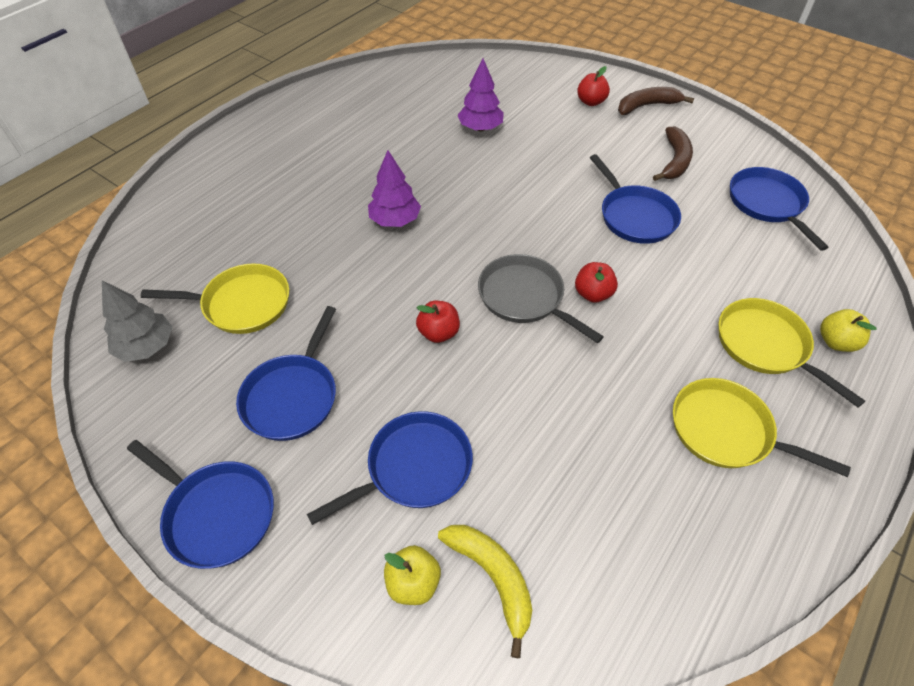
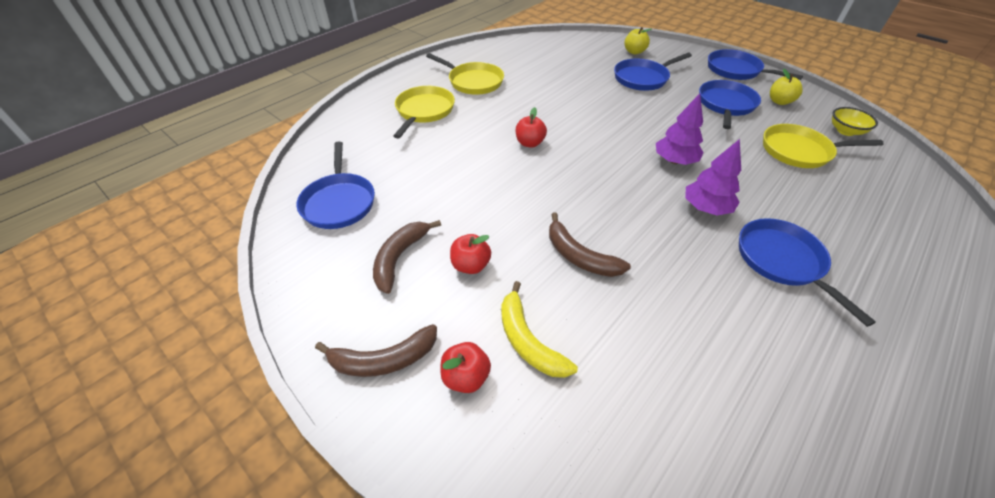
camera: 175 degrees left, 5 degrees down
(146, 346) = (845, 131): grey tree -> yellow bowl
(438, 333) = (643, 128): red apple -> red apple (470, 265)
(480, 128) = (636, 330): purple tree -> purple tree (674, 161)
(492, 577) = (600, 51): yellow banana -> yellow banana (528, 341)
(522, 170) = (579, 256): none -> brown banana
(524, 297) = (582, 144): grey pan -> none
(635, 216) = (473, 198): blue pan -> blue pan (782, 261)
(765, 346) = (424, 111): yellow pan -> yellow pan turned 135 degrees counterclockwise
(836, 342) = (377, 110): yellow apple -> yellow apple (779, 101)

